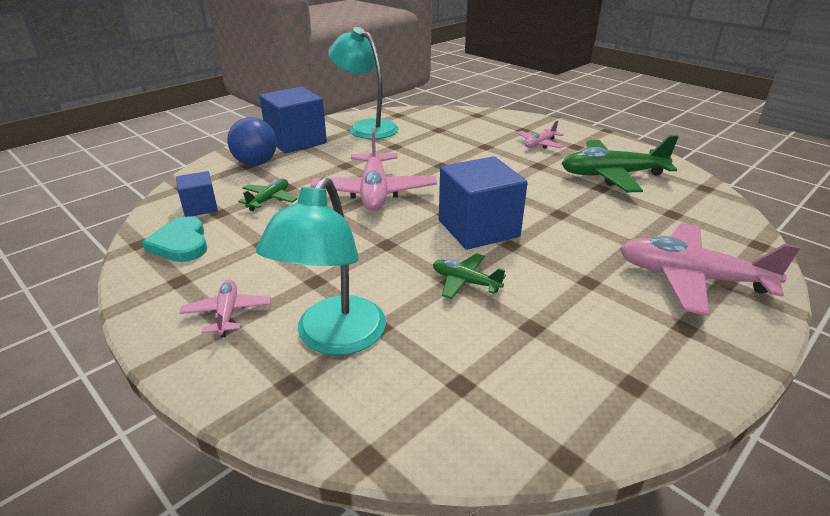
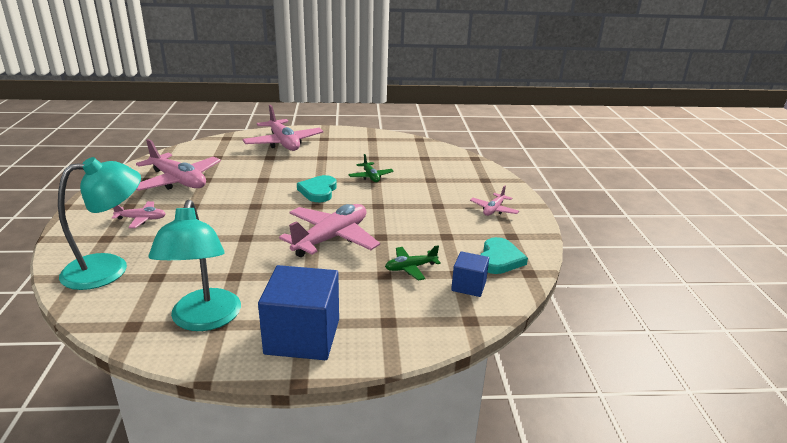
camera: 140 degrees left, 5 degrees down
(256, 163) = (379, 320): blue ball -> none
(333, 338) = (454, 183): turquoise lamp -> turquoise lamp (109, 268)
(478, 228) = (318, 191): blue cube -> turquoise heart
(611, 175) = (178, 181): green plane -> pink plane

